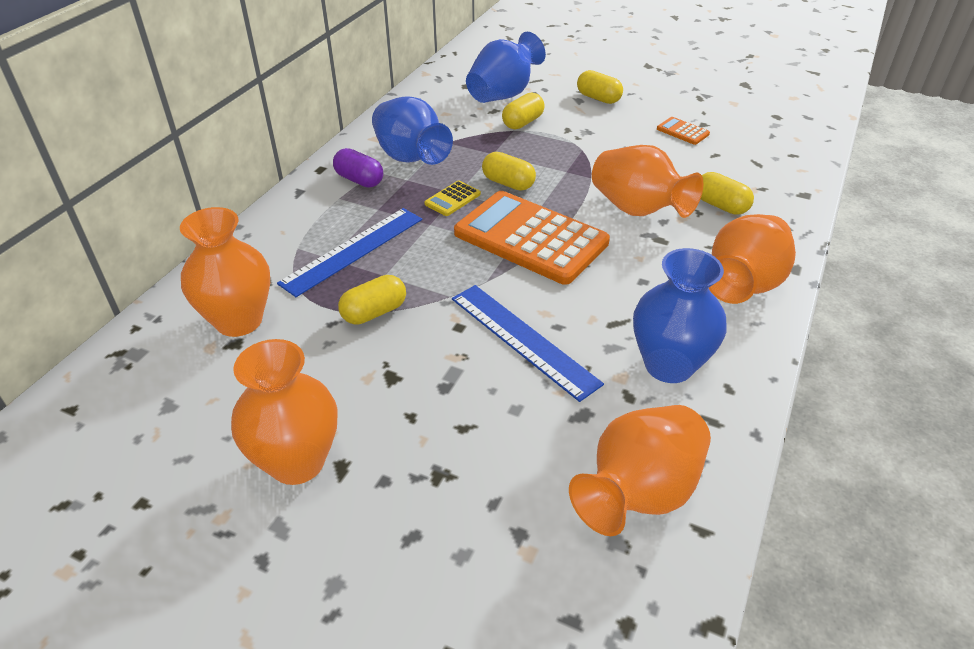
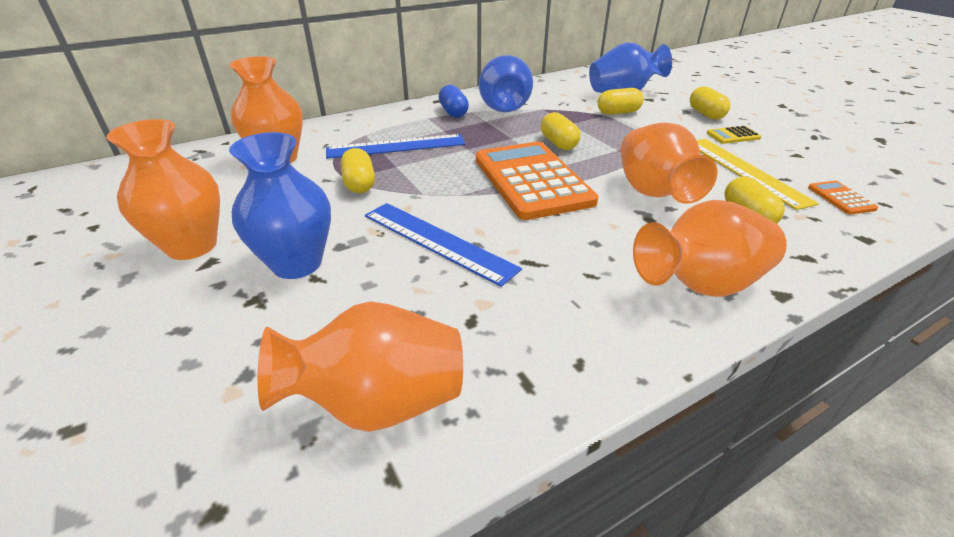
camera: 35 degrees right, 5 degrees down
(359, 180) = (453, 112): purple capsule -> blue capsule
(374, 312) = (359, 184): yellow capsule -> yellow capsule turned 75 degrees clockwise
(452, 199) = (503, 140): yellow calculator -> yellow calculator (733, 136)
(523, 340) = (437, 241): blue ruler -> blue ruler turned 45 degrees counterclockwise
(669, 365) = (540, 315): blue vase -> blue vase (297, 263)
(682, 131) = (767, 154): orange calculator -> orange calculator (840, 198)
(682, 158) = (745, 171): none -> yellow ruler

